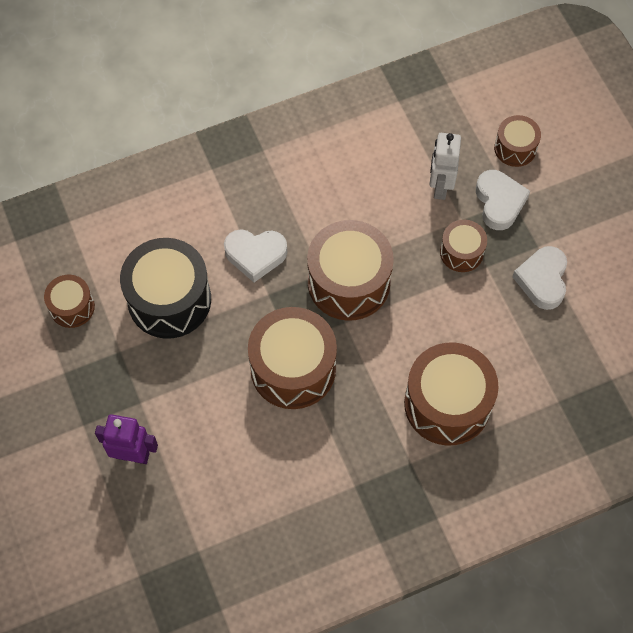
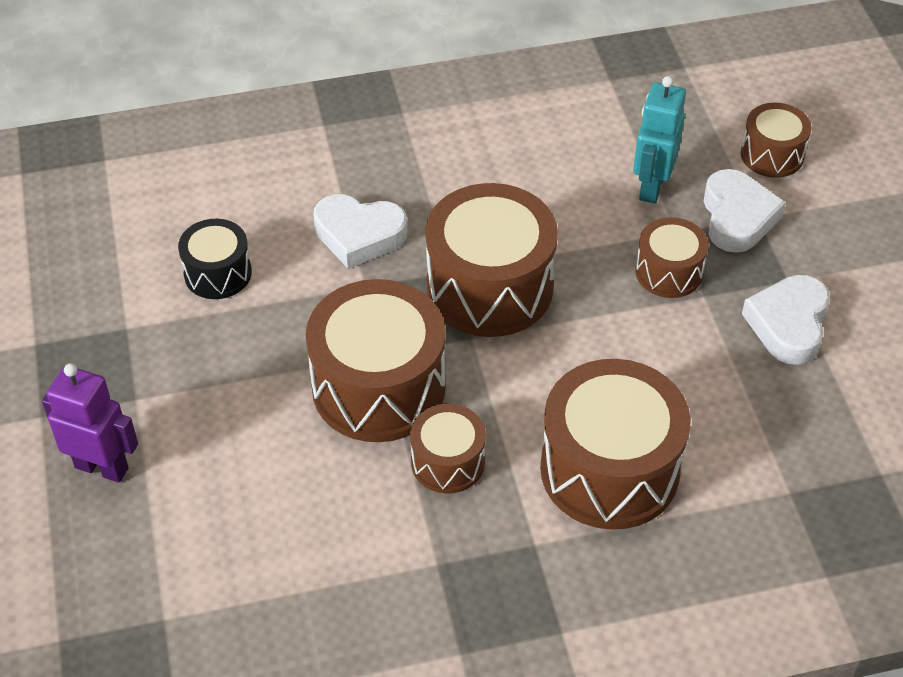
camera: 10 degrees right, 15 degrees down
(72, 307) = (74, 263): brown drum -> brown drum (448, 462)
(169, 300) = (218, 273): black drum -> black drum, size x0.53
(440, 186) = (651, 186): white robot -> turquoise robot

